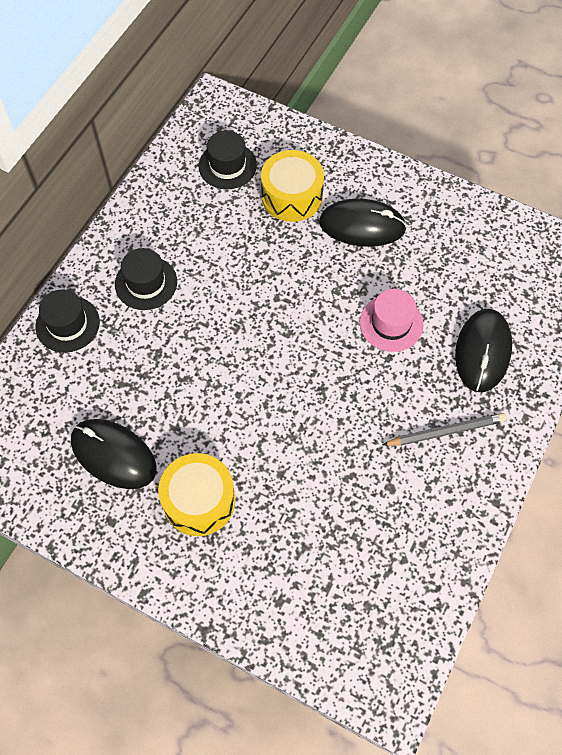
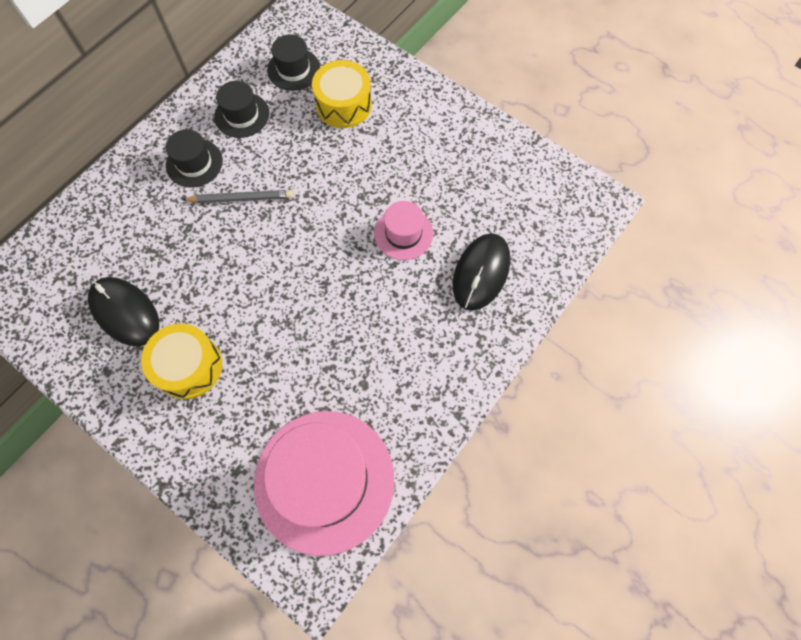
camera: 10 degrees right, 5 degrees up
(67, 324) = (116, 189): black hat -> black hat (242, 115)
(362, 225) = (400, 140): black mouse -> none
(375, 594) = (324, 480): none -> pink hat
(446, 431) = (428, 341): grey pencil -> grey pencil (241, 198)

